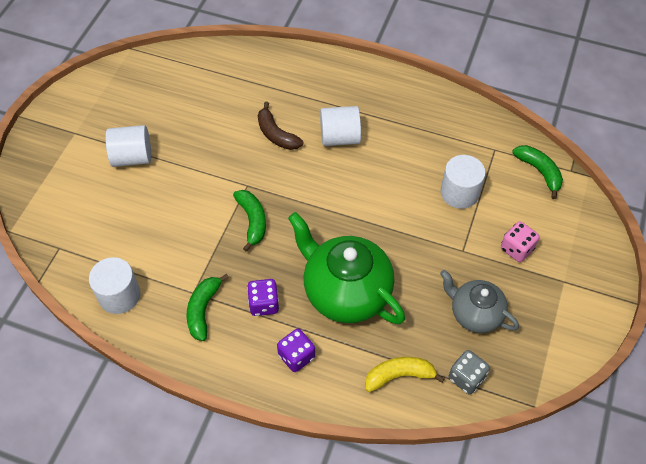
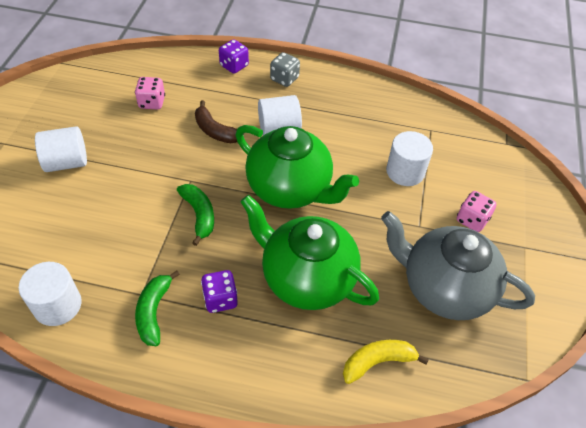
camera: 10 degrees left, 5 degrees down
(217, 99) = (152, 102): none -> pink dice
(296, 356) = (263, 352): purple dice -> purple dice (234, 66)
(342, 202) = (290, 189): none -> green teapot
(466, 378) = (449, 356): grey dice -> grey dice (284, 79)
(475, 314) = (444, 288): grey teapot -> grey teapot, size x1.66
(539, 172) = (477, 147): green banana -> none

